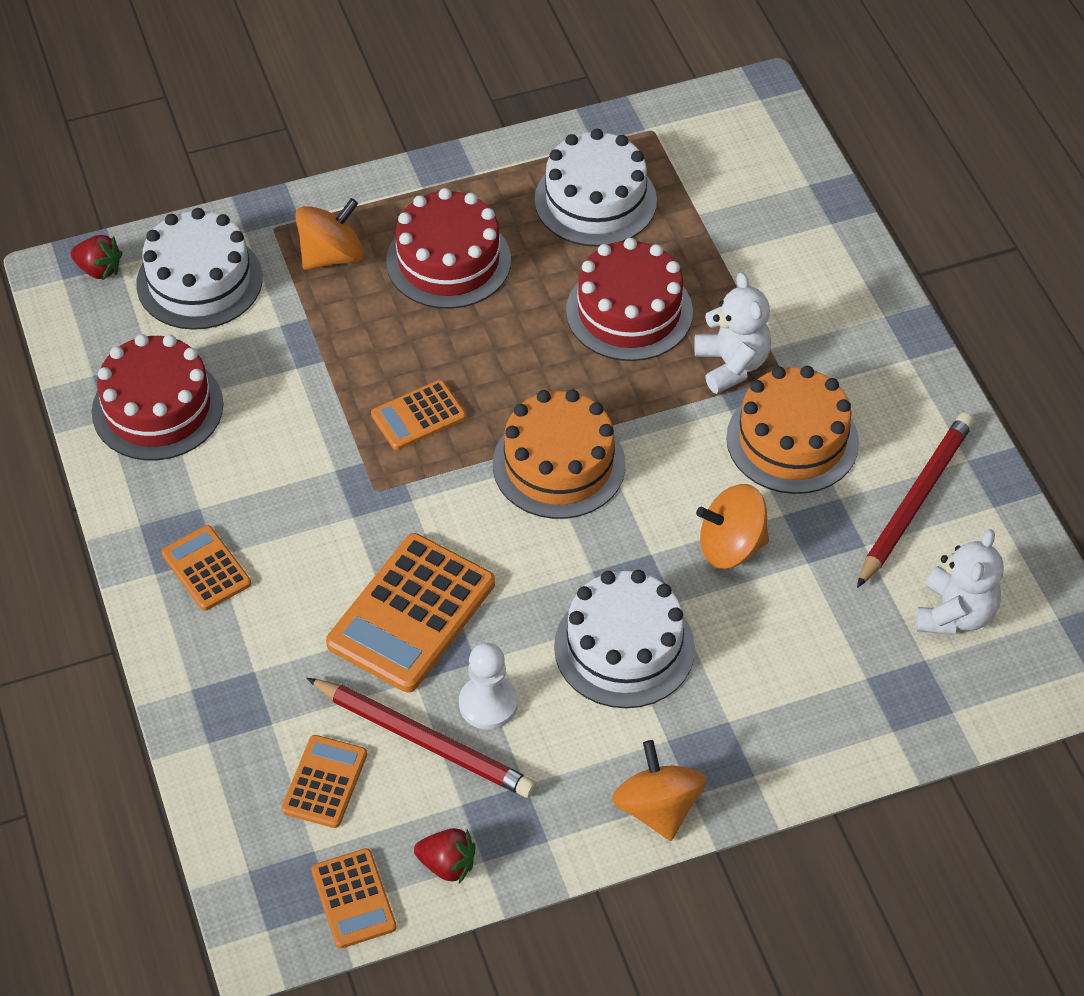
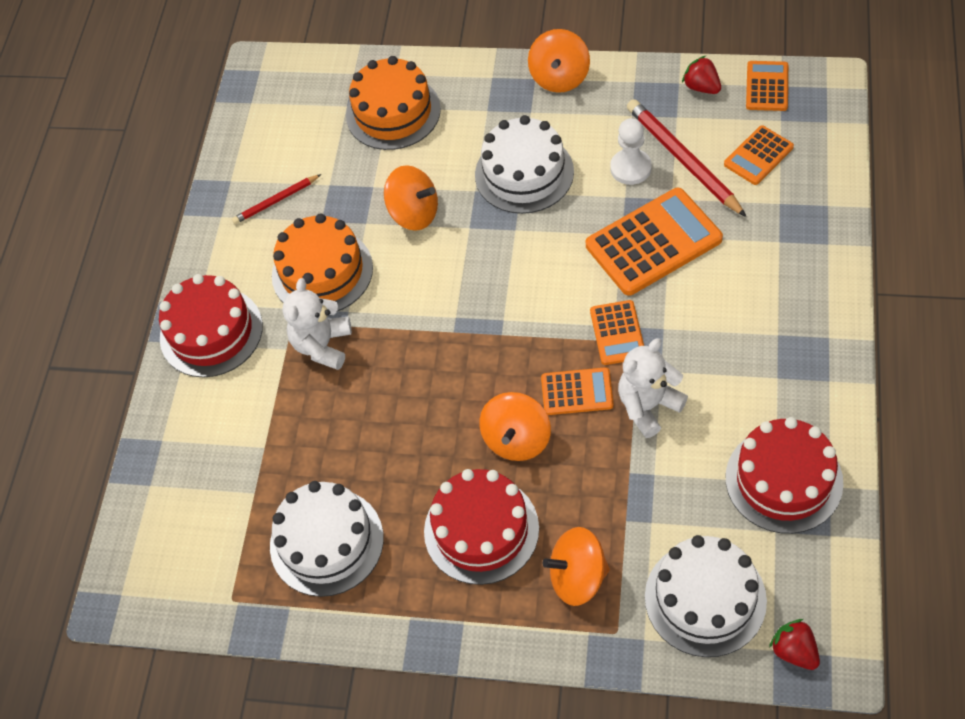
camera: 145 degrees left, 5 degrees up
(206, 569) = (788, 326): orange calculator -> orange calculator (617, 333)
(458, 349) = (517, 439): none -> orange spinning top
(559, 464) = (494, 314): orange cake -> orange cake (393, 112)
(629, 311) = (367, 421): red cake -> red cake (211, 332)
(915, 501) = (276, 201): red pencil -> red pencil, size x0.56
(955, 614) = (308, 124): white teddy bear -> white teddy bear (648, 406)

